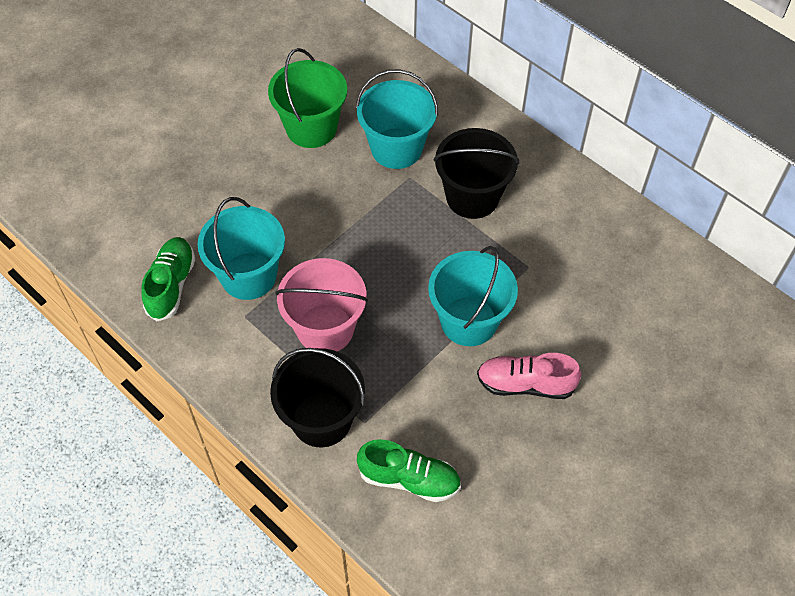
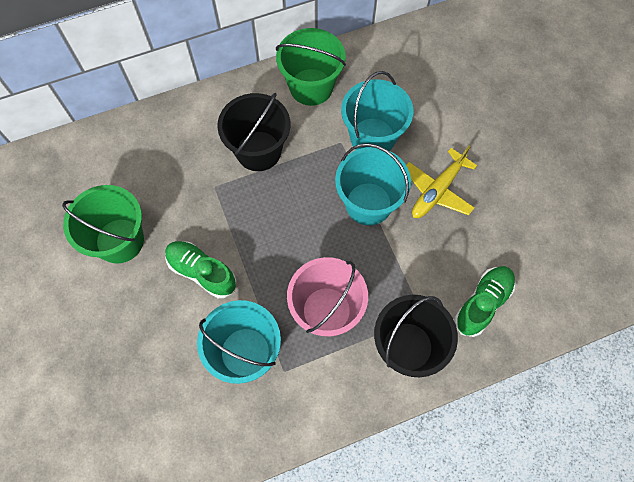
camera: 65 degrees left, 10 degrees up
(171, 285) = (221, 423): green shoe -> green shoe (202, 272)
(396, 148) = (180, 184): turquoise bucket -> turquoise bucket (372, 137)
(525, 384) = (437, 190): pink shoe -> yellow plane
(580, 212) = (311, 87): none -> green bucket

